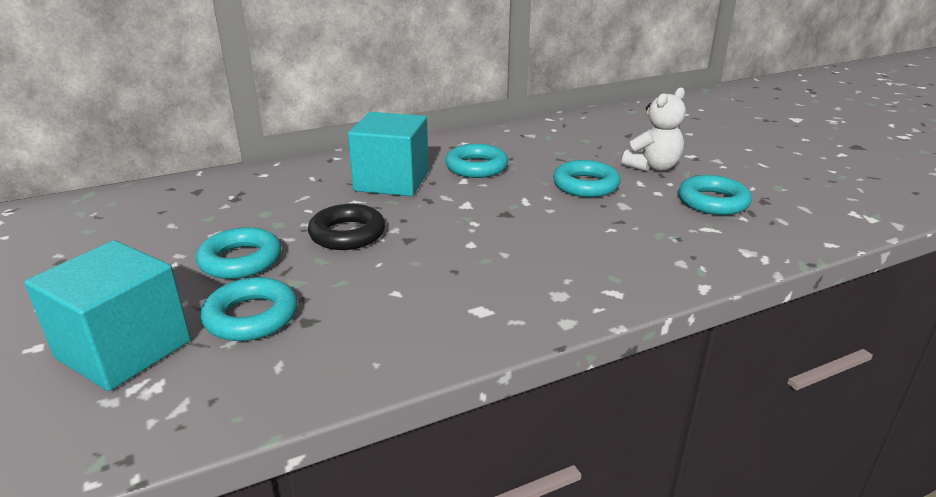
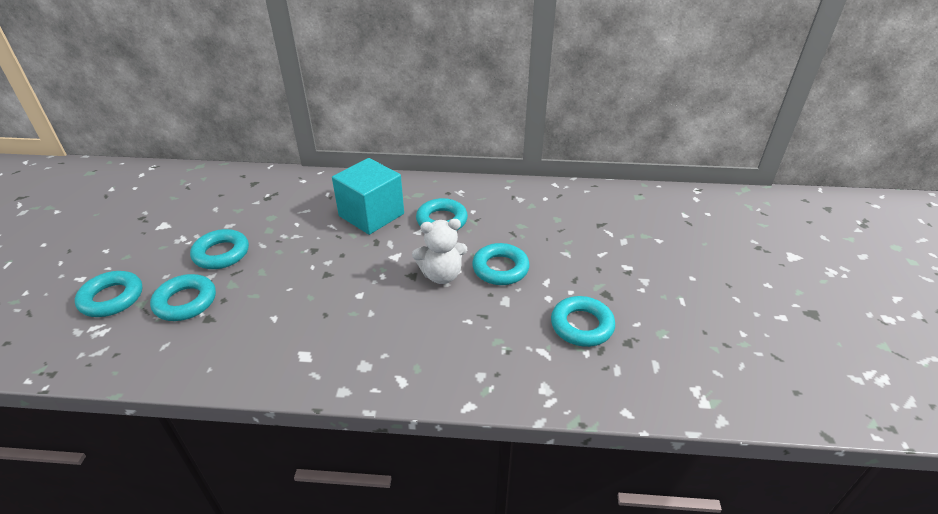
camera: 30 degrees right, 10 degrees up
(124, 349) = (112, 298): turquoise cube -> turquoise ring
(347, 234) = (297, 255): black ring -> none
(653, 167) = (577, 268): white teddy bear -> white teddy bear (441, 275)

